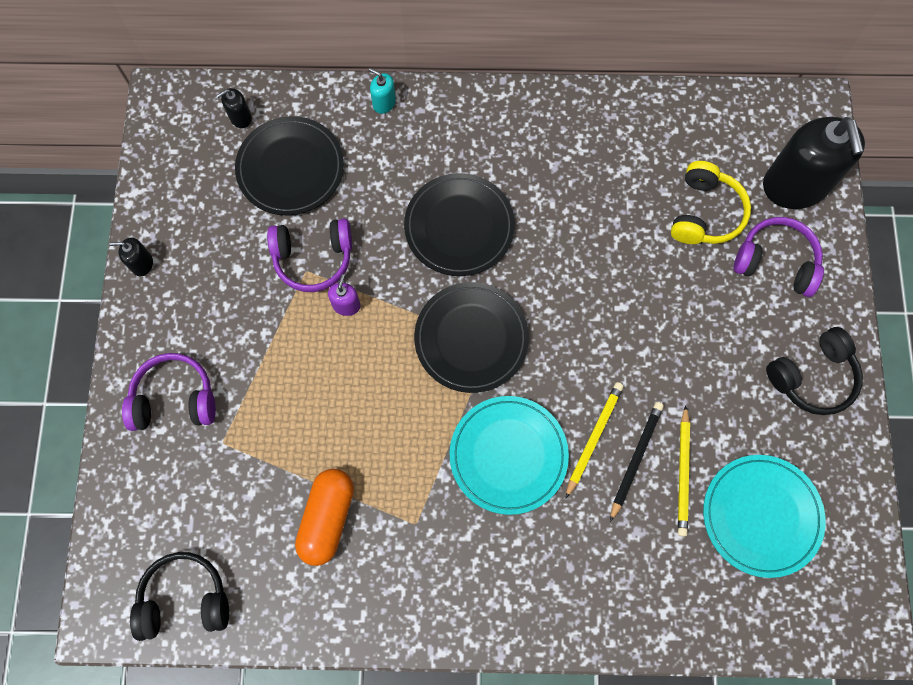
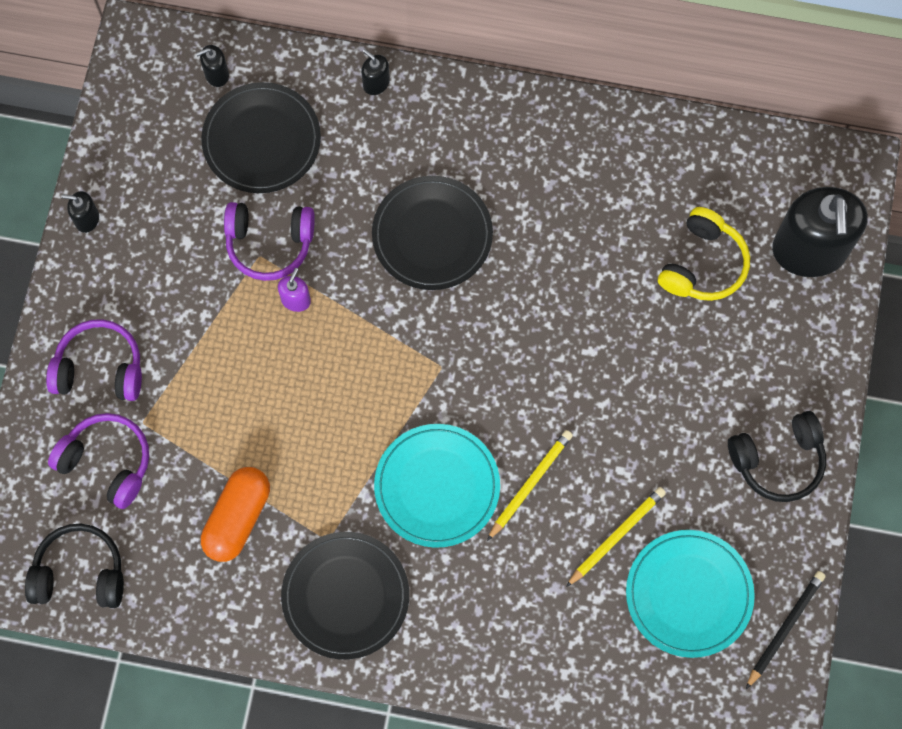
camera: 10 degrees right, 0 degrees up
(384, 103) = (376, 83): turquoise soap dispenser -> black soap dispenser
(471, 338) = (422, 358): black plate -> black plate (345, 596)
(635, 459) = (569, 513): black pencil -> black pencil (785, 628)
(683, 473) = (616, 536): yellow pencil -> yellow pencil turned 150 degrees counterclockwise
(776, 262) = (768, 330): purple headphones -> purple headphones (107, 462)

